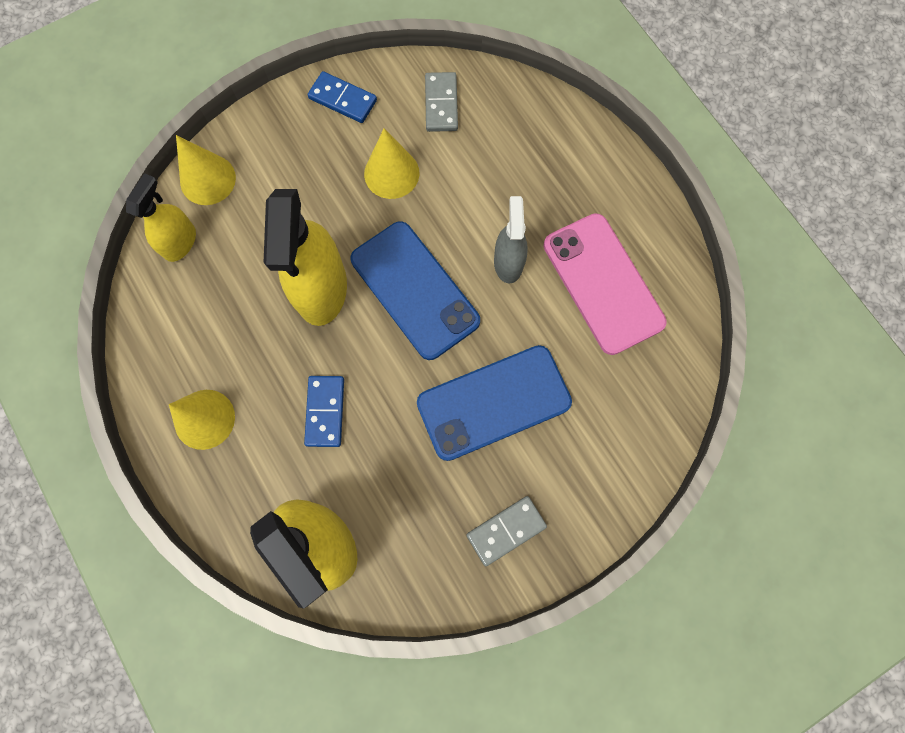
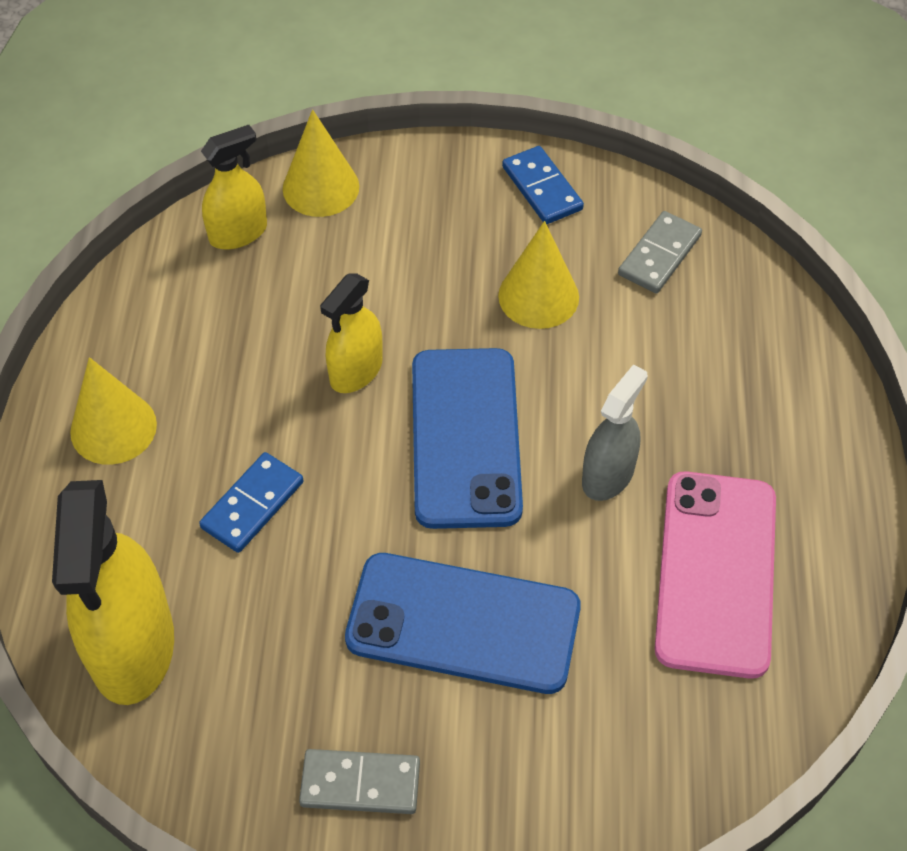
camera: 35 degrees right, 20 degrees down
(321, 288) = (356, 371): yellow spray bottle -> yellow spray bottle, size x0.57

